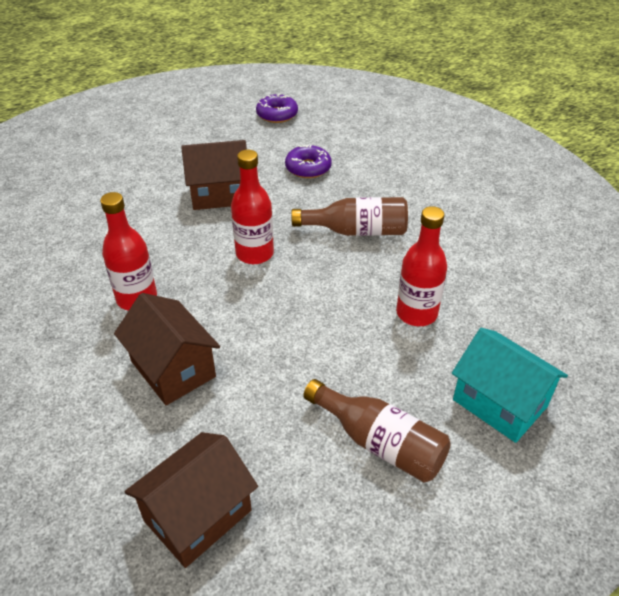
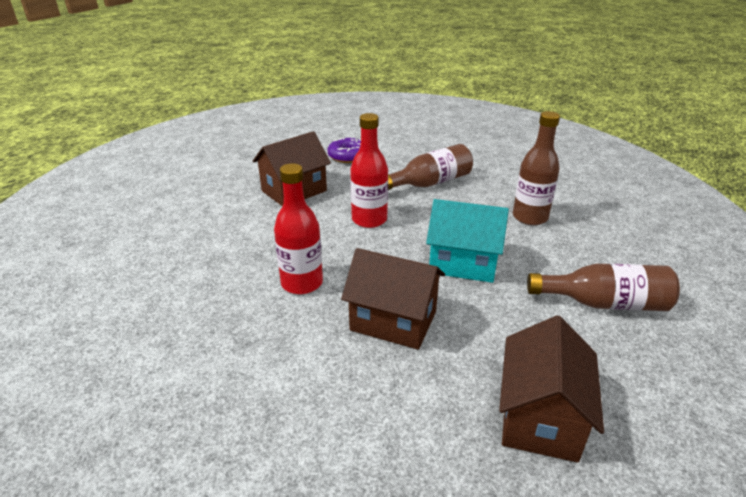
camera: 30 degrees left, 10 degrees down
(277, 114) = (284, 131): purple donut -> none
(416, 313) = (530, 217): red bottle -> brown bottle
(500, 403) = (643, 248): turquoise house -> turquoise house (463, 263)

